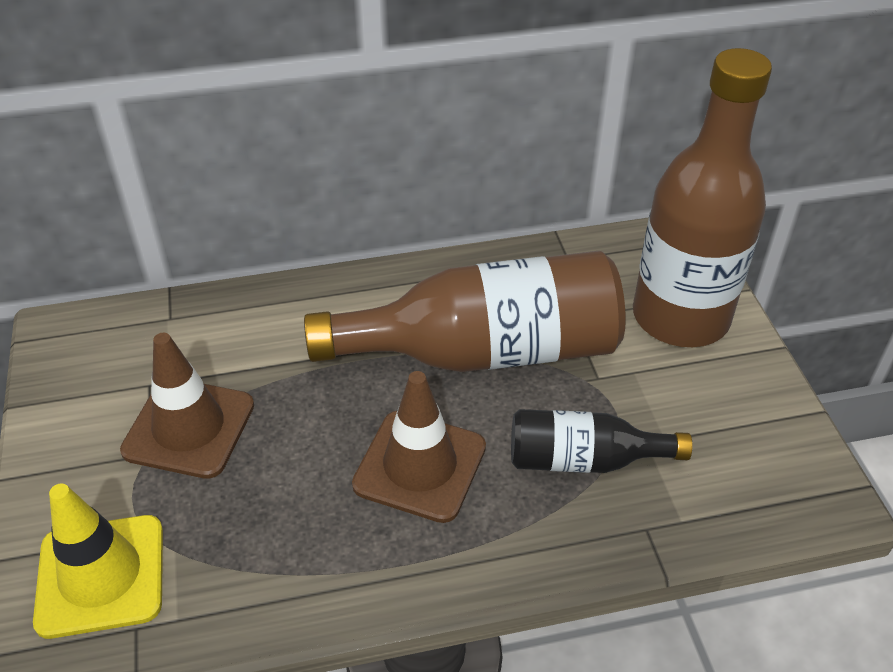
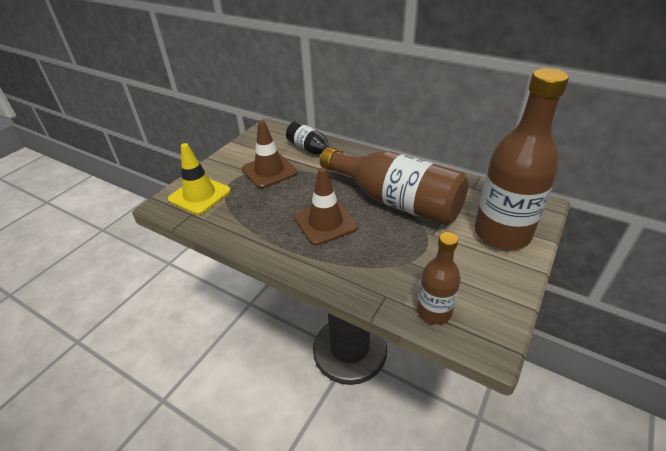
camera: 45 degrees right, 5 degrees down
(583, 460) = (389, 257): black bottle -> black bottle (312, 150)
(728, 504) = (434, 312): none -> brown bottle

